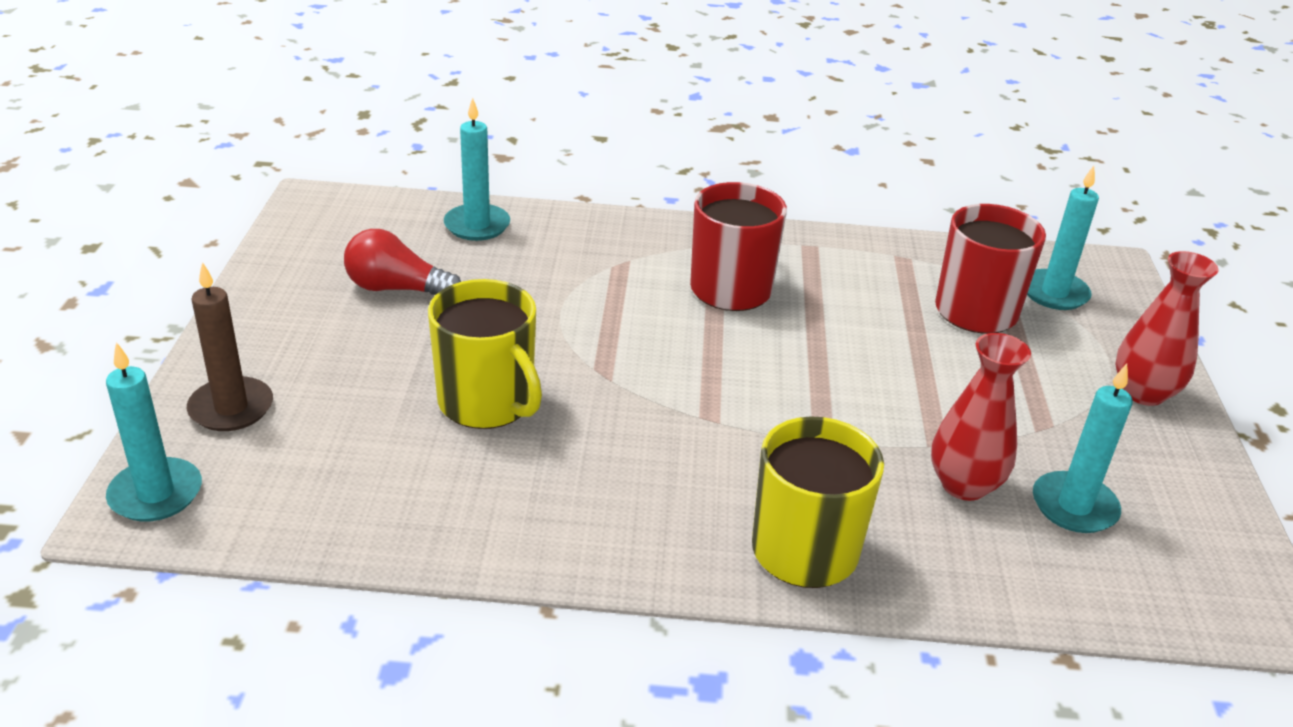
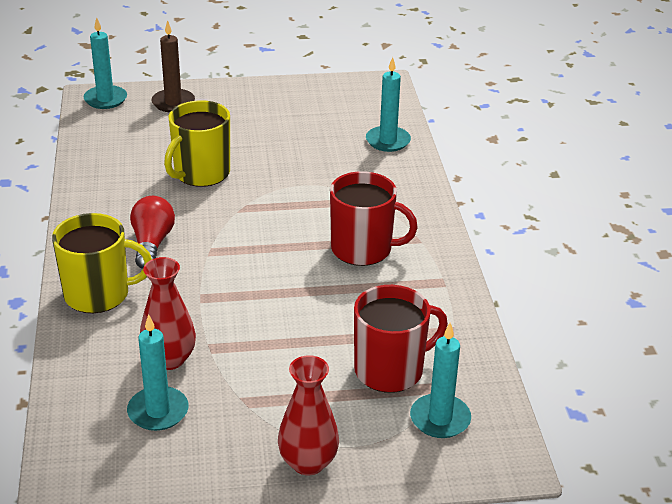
camera: 80 degrees right, 0 degrees up
(397, 289) = (301, 127): red light bulb -> red light bulb (152, 243)

